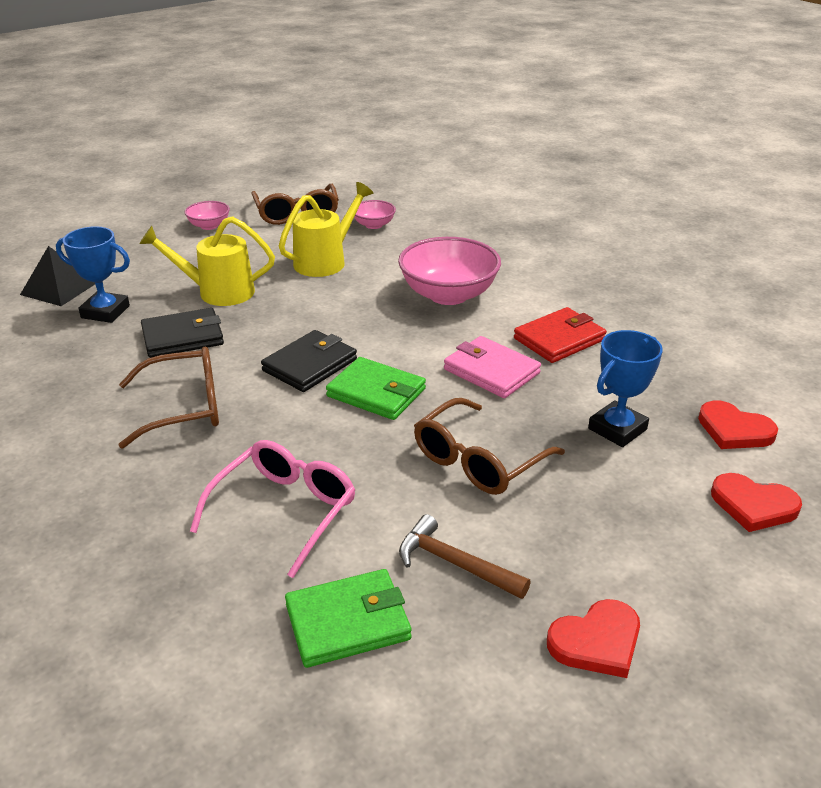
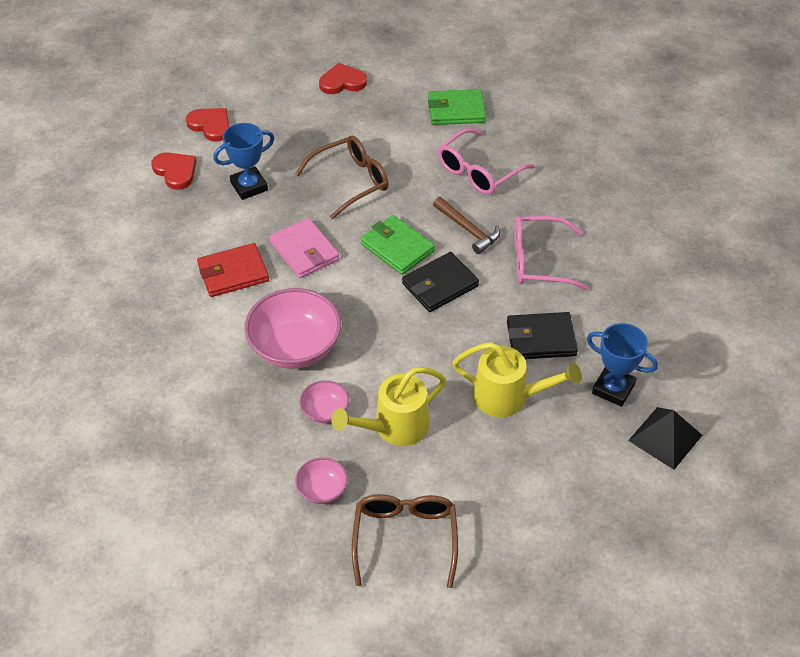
camera: 165 degrees left, 15 degrees up
(183, 408) = (539, 261): brown glasses -> pink glasses
(209, 226) = (513, 532): pink bowl -> pink bowl (325, 411)
(455, 564) = (392, 126): brown hammer -> brown hammer (468, 229)

